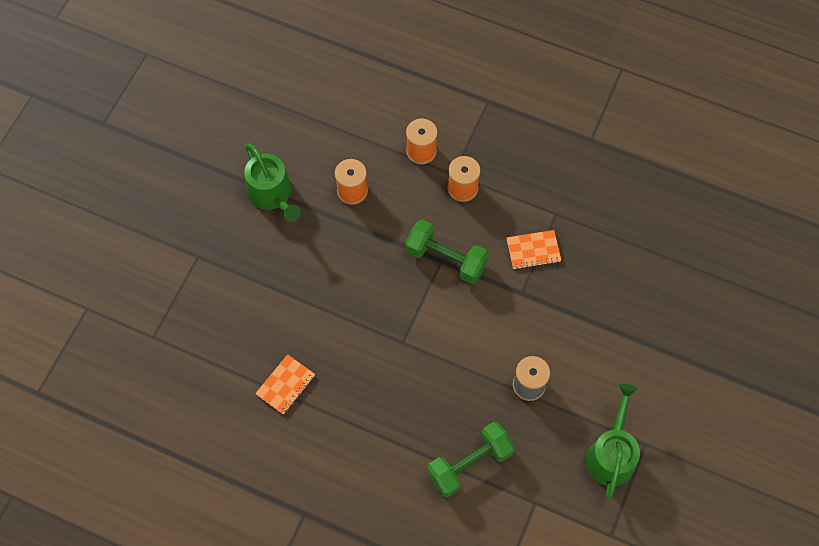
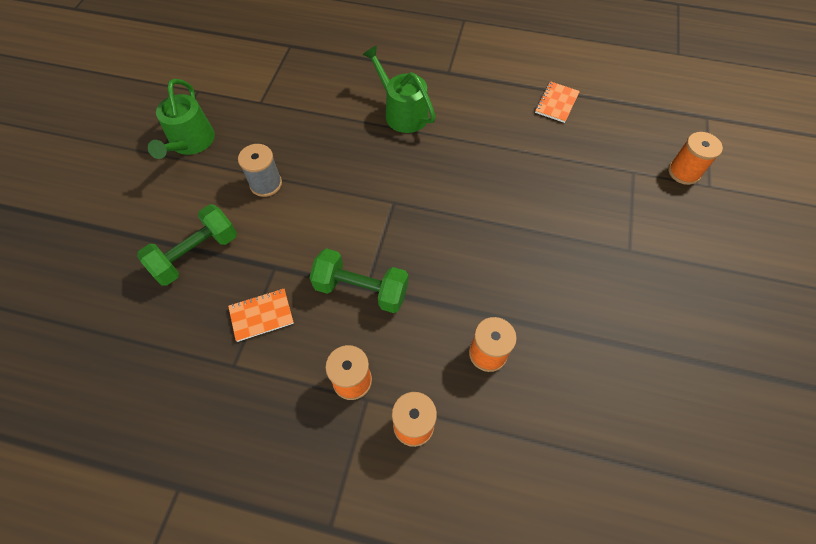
camera: 170 degrees right, 5 degrees down
(103, 328) = (684, 172): none -> orange spool
(272, 194) = (581, 332): green watering can -> green watering can (402, 113)
(285, 385) = (494, 152): orange notebook -> orange notebook (556, 103)
(469, 464) = (317, 119): green dumbbell -> green dumbbell (196, 254)

